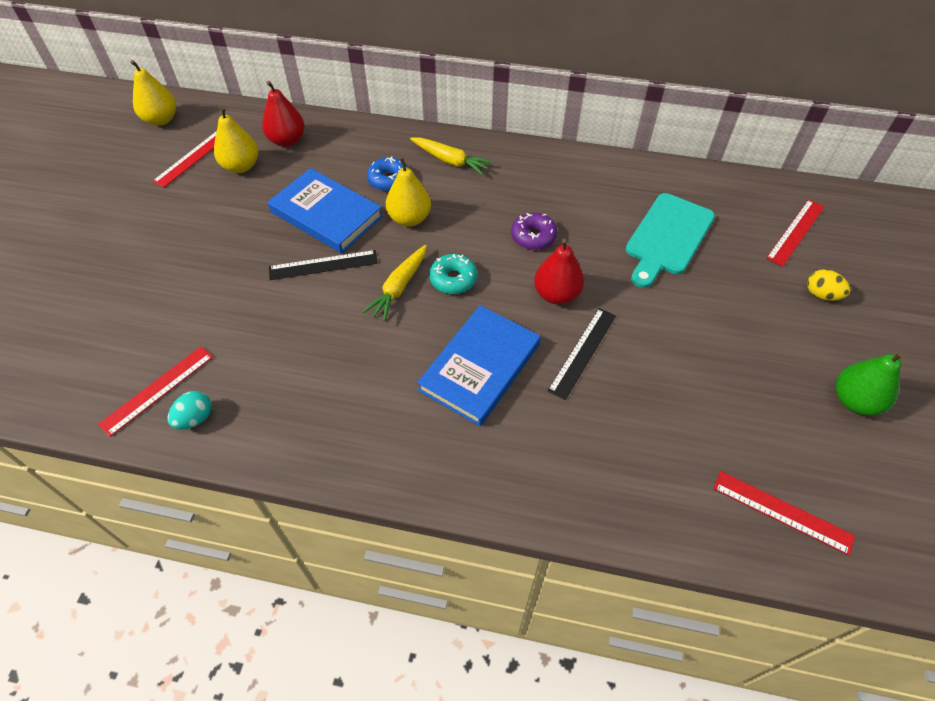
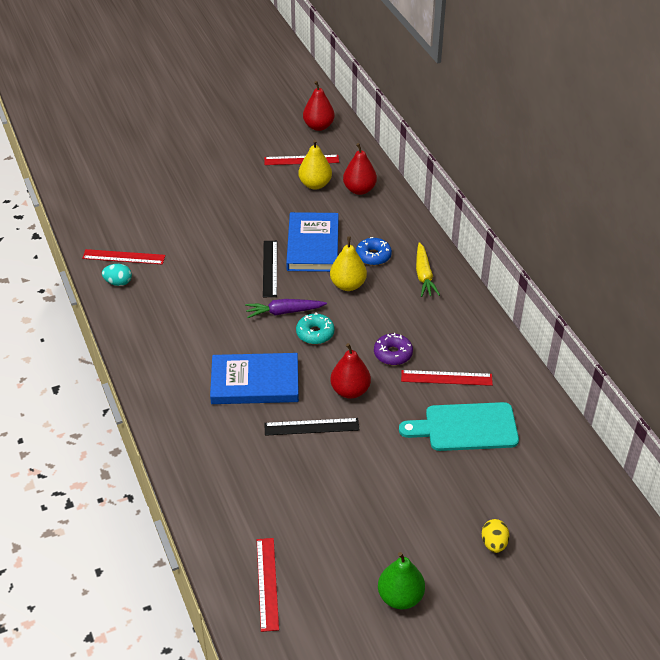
camera: 55 degrees right, 10 degrees down
(161, 119) = (318, 126): yellow pear -> red pear
(323, 265) = (270, 268): black ruler -> black ruler turned 45 degrees clockwise
(399, 287) = (284, 312): yellow carrot -> purple carrot
(795, 232) = (552, 504): red ruler -> red ruler (446, 378)

